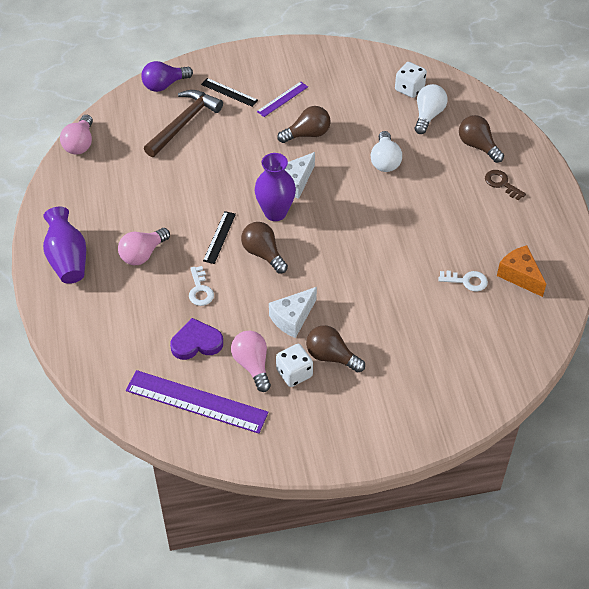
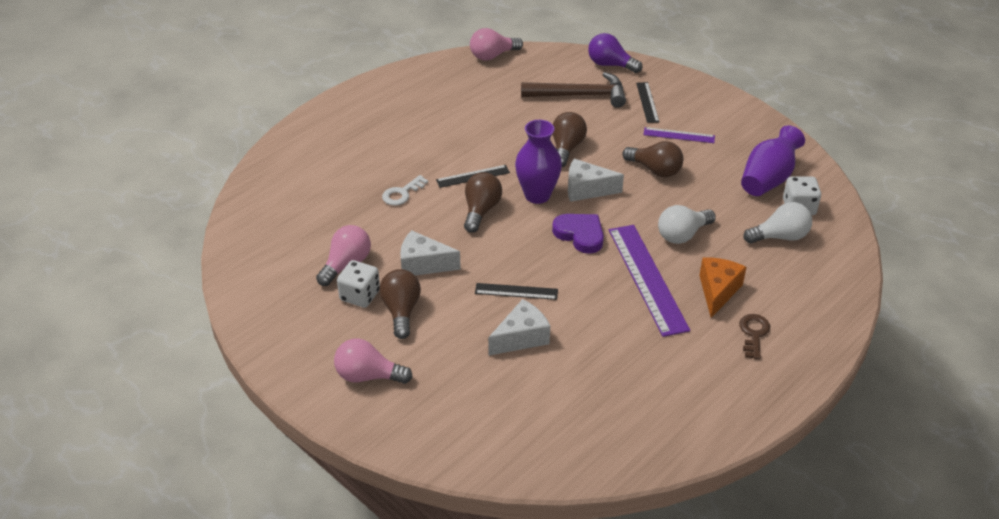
camera: 55 degrees right, 10 degrees down
(67, 259) = (365, 108): purple vase -> purple vase (768, 179)
(143, 254) = (409, 143): pink light bulb -> pink light bulb (368, 376)
(196, 342) = (342, 219): purple heart -> purple heart (580, 234)
(196, 401) = (277, 250): purple ruler -> purple ruler (647, 278)
(365, 280) = (516, 291): none -> black ruler
(412, 302) = (521, 337): none -> white cheese
(466, 281) = (590, 366): white key -> none
(478, 146) = (784, 291): brown light bulb -> brown light bulb (566, 148)
(519, 276) = (641, 406): orange cheese -> orange cheese (718, 291)

